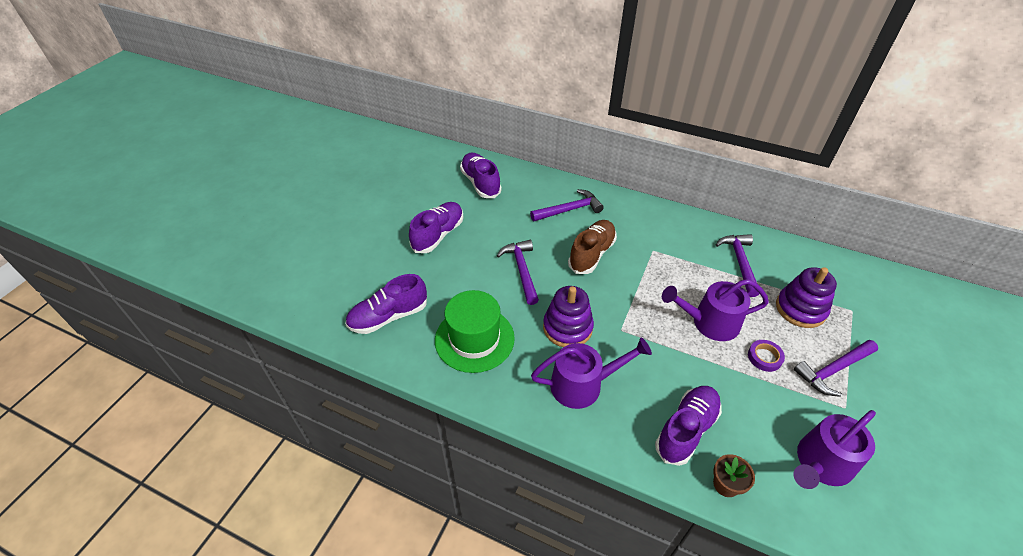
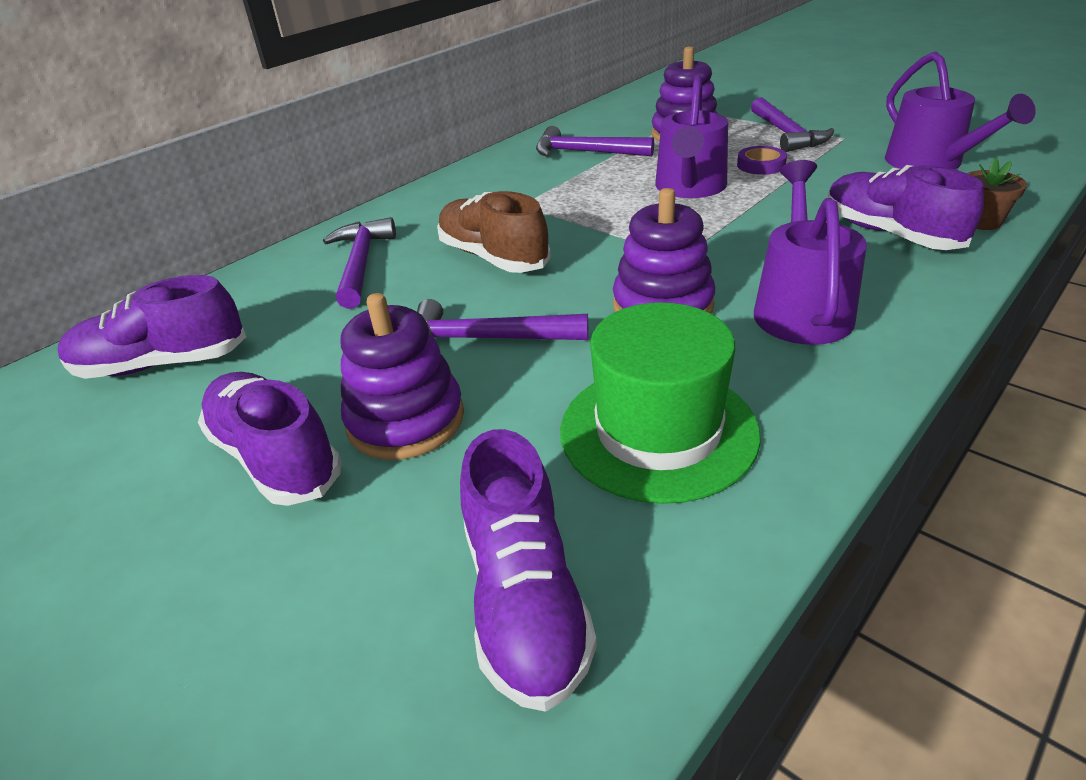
camera: 70 degrees left, 10 degrees down
(464, 262) = (406, 420): none -> purple stacking toy

